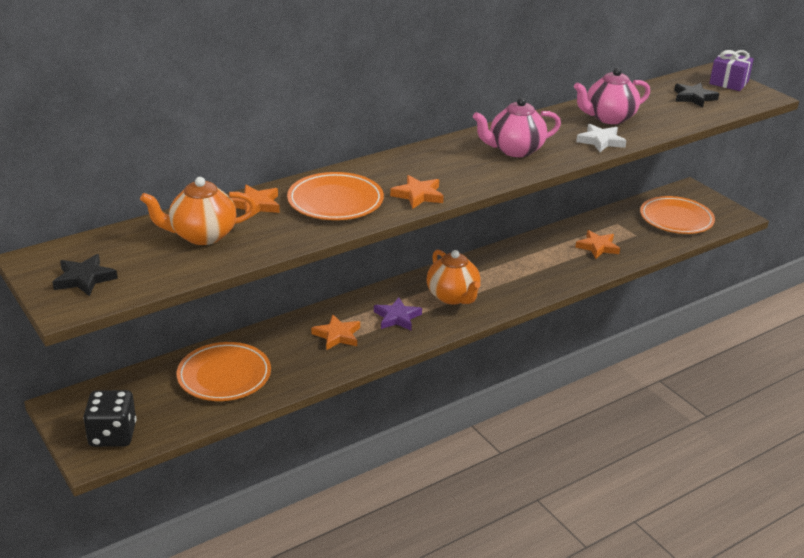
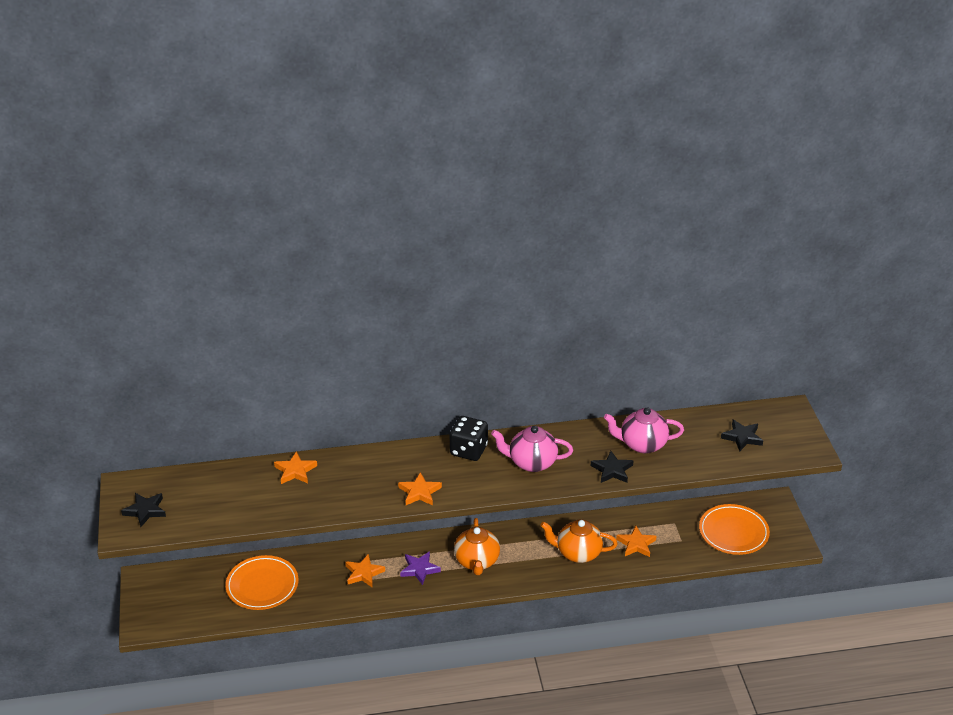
camera: 25 degrees right, 5 degrees up
(112, 435) = (163, 613): black dice -> black dice (468, 450)
(202, 235) = (241, 491): orange teapot -> orange teapot (577, 553)
(335, 201) = (354, 482): orange plate -> none
(600, 141) = (612, 470): white star -> black star
(728, 82) = (793, 426): purple gift -> none

